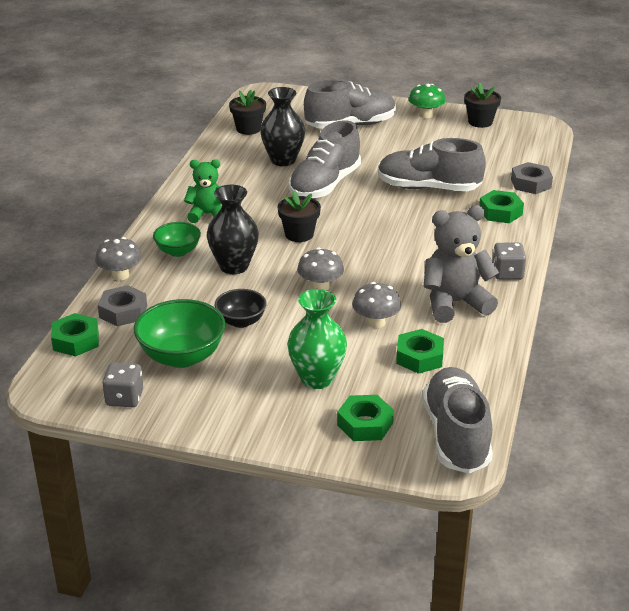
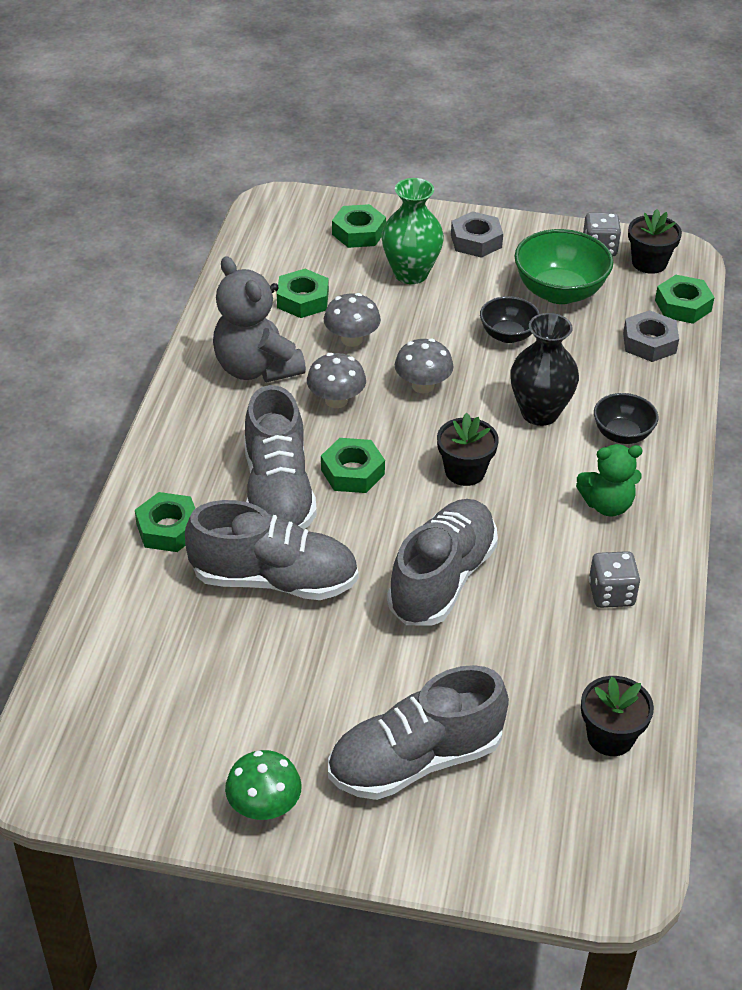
camera: 175 degrees right, 10 degrees up
(120, 275) = (679, 393): grey mushroom -> grey mushroom (336, 400)
(178, 251) = (622, 434): green bowl -> black bowl
(283, 160) = (523, 641): black vase -> none
(378, 236) = (352, 472): none -> green nut
(455, 303) = (256, 368): grey teddy bear -> grey teddy bear turned 75 degrees clockwise
(456, 435) = (272, 225): grey shoe -> grey shoe (278, 493)
(480, 122) = (157, 785): black flower pot -> black flower pot (649, 263)
(507, 273) = (182, 415): grey dice -> grey dice (611, 594)
(530, 183) = (104, 598): grey nut -> grey nut (476, 241)

